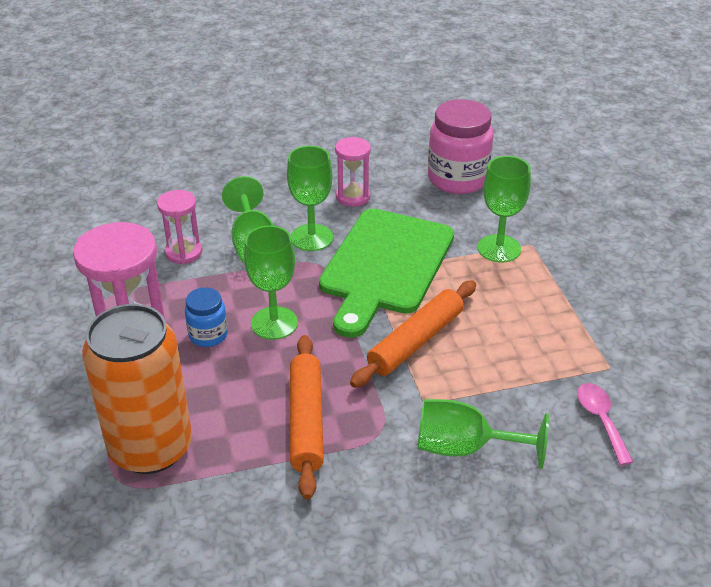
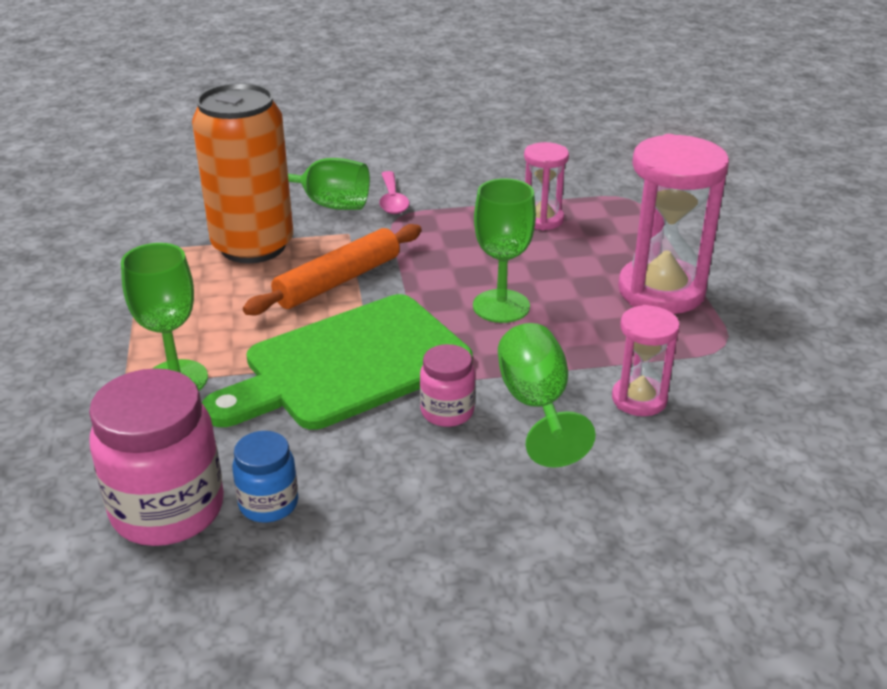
camera: 175 degrees left, 5 degrees down
(151, 447) = (612, 216): orange can -> orange can (253, 246)
(208, 335) = (579, 298): blue jar -> blue jar (268, 504)
(306, 421) = (467, 226): orange rolling pin -> none
(311, 237) = (447, 412): green goblet -> pink jar
(353, 197) = (369, 483): pink hourglass -> pink hourglass (542, 219)
(385, 266) = (348, 365): green cutting board -> green cutting board turned 150 degrees counterclockwise
(600, 420) = (186, 215): pink spoon -> pink spoon (392, 200)

